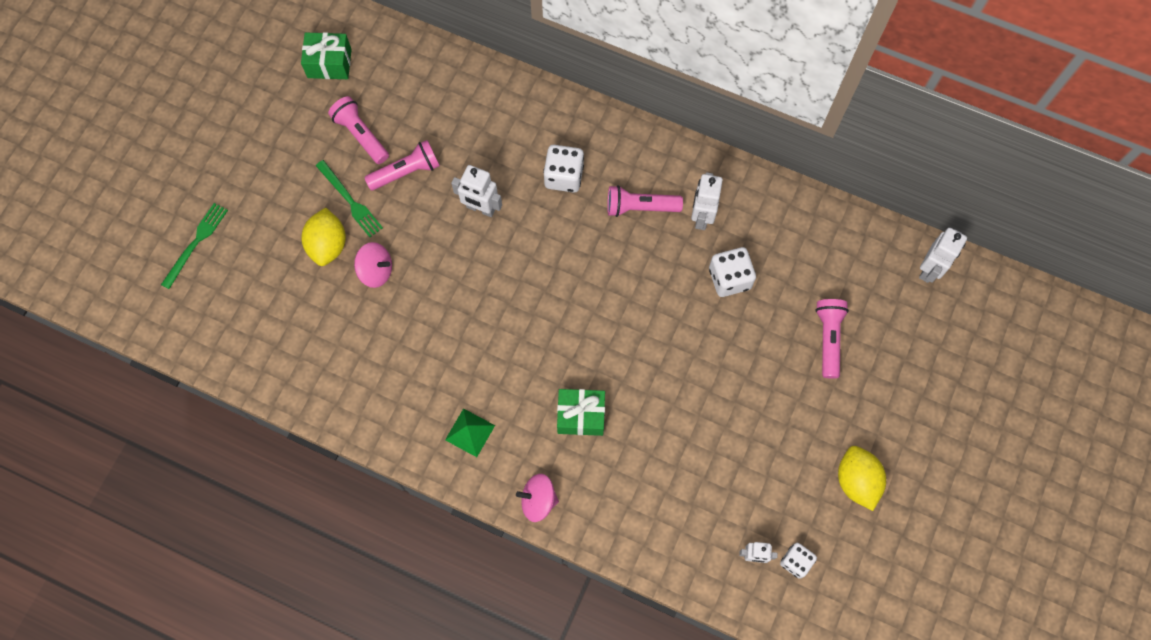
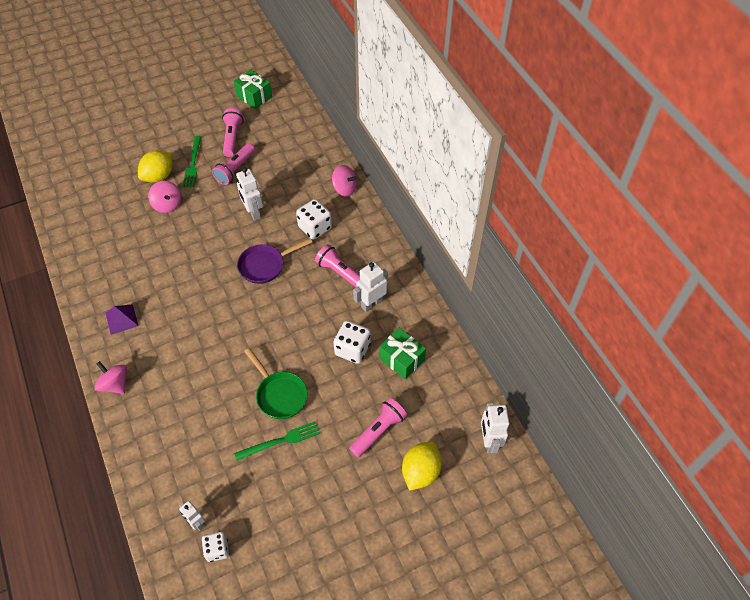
camera: 40 degrees right, 15 degrees down
(196, 243) = (101, 133): green fork -> green fork (280, 441)
(406, 172) = (235, 169): pink flashlight -> pink flashlight turned 105 degrees clockwise
(470, 432) = (121, 319): green pyramid -> purple pyramid
(549, 107) = (344, 189): none -> pink spinning top
(556, 258) = (265, 265): none -> purple pan
(581, 416) = (187, 357): green gift -> green gift (401, 359)
(706, 378) = (279, 394): none -> green pan
(856, 481) = (307, 533): yellow lemon -> yellow lemon (420, 472)
(929, 269) = (489, 441): white robot -> white robot turned 105 degrees clockwise

